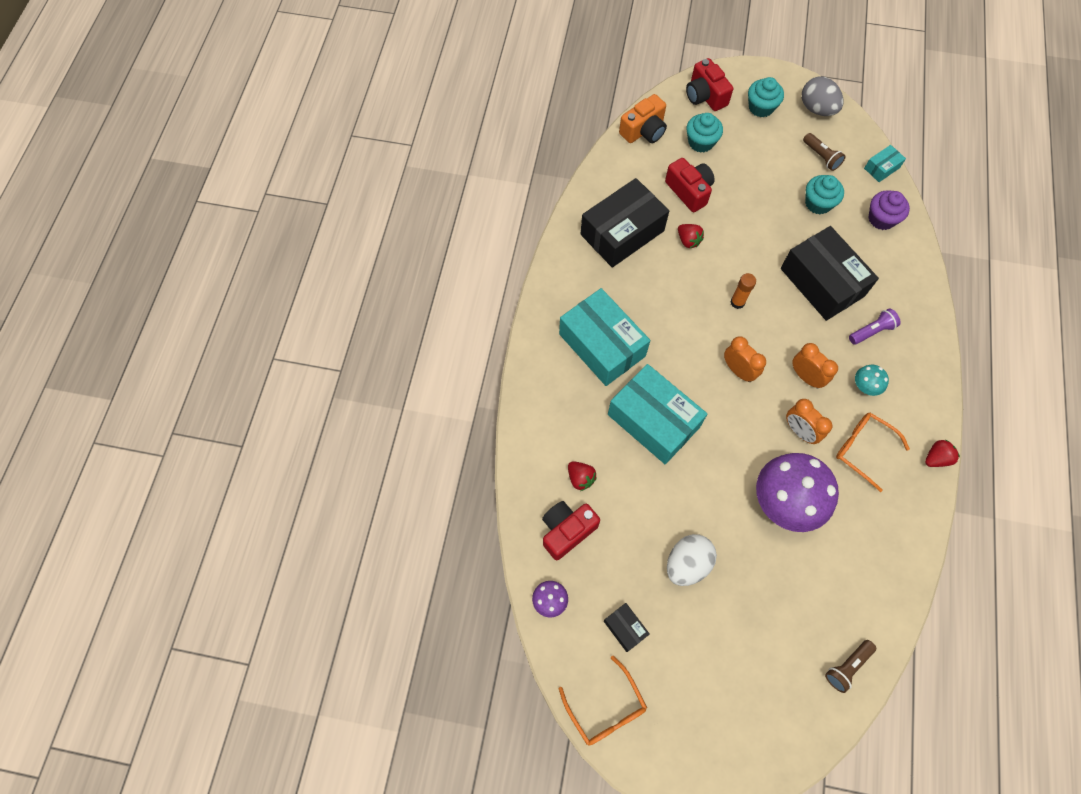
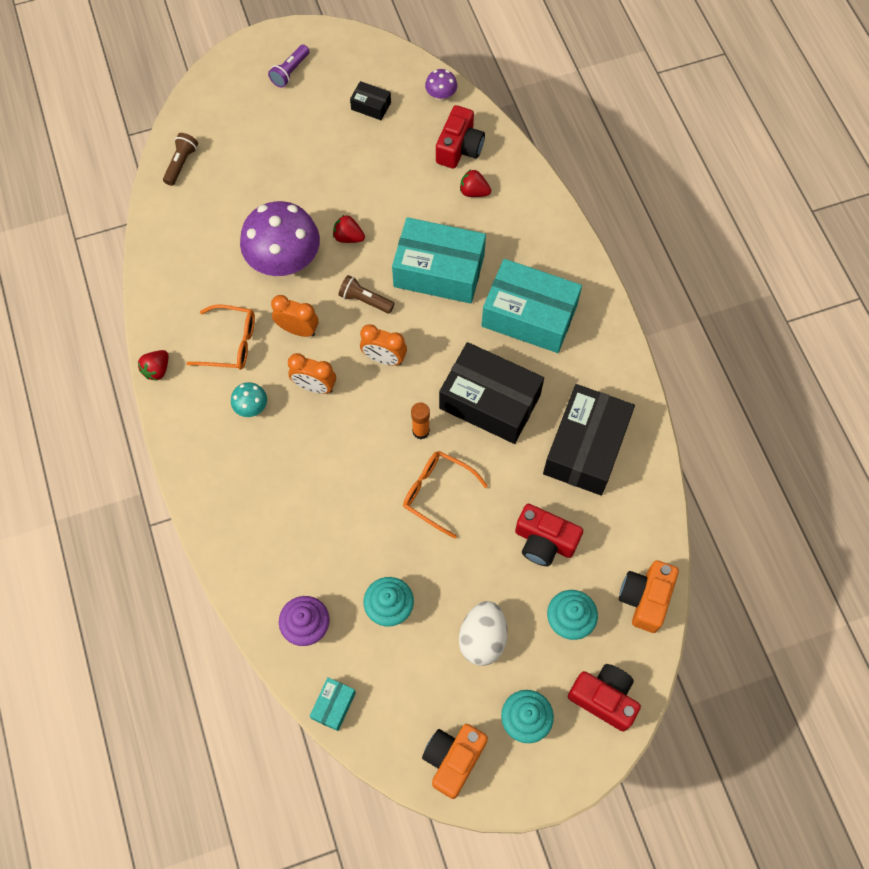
camera: 150 degrees right, 0 degrees up
(606, 708) = (356, 52): orange glasses -> orange glasses (437, 493)
(687, 564) = (346, 172): white egg -> white egg (482, 638)
(688, 241) = (510, 476): red strawberry -> red strawberry (348, 237)
(817, 109) = (453, 759): grey egg -> orange camera
(821, 157) = (414, 681): brown flashlight -> brown flashlight (365, 300)
(822, 282) = (342, 503): black box -> black box (489, 401)
(871, 331) = (266, 472): purple flashlight -> purple flashlight (290, 72)

